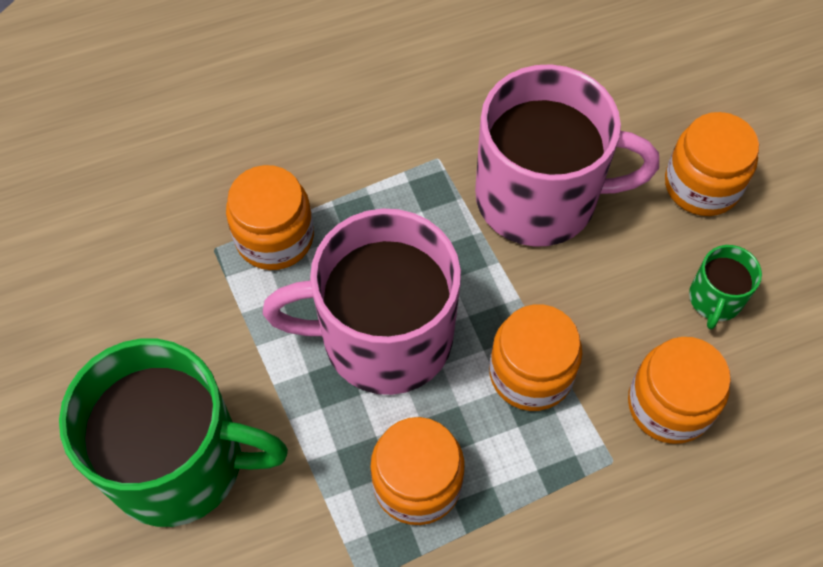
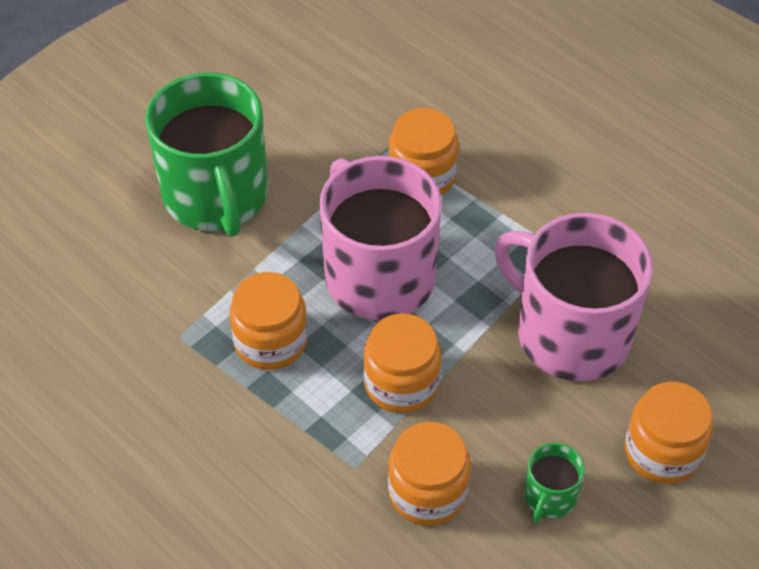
camera: 65 degrees right, 10 degrees down
(540, 196) = (570, 333): pink mug -> pink mug turned 150 degrees clockwise
(715, 299) = (549, 497): green mug -> green mug turned 60 degrees counterclockwise

